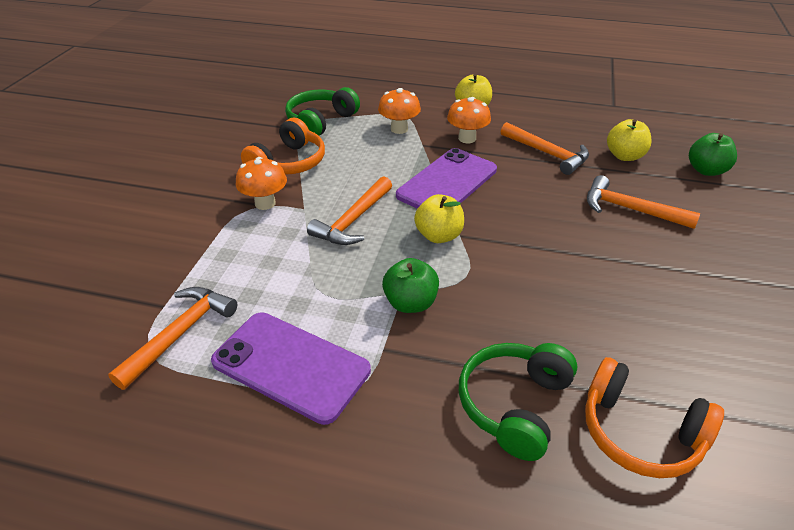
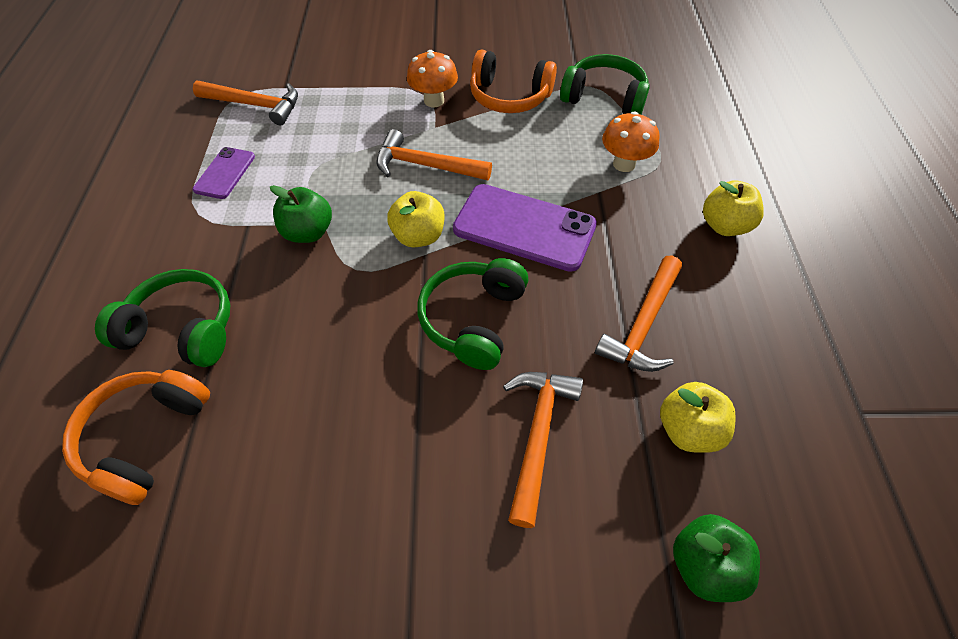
camera: 75 degrees right, 15 degrees up
(291, 366) = (225, 173): purple phone -> purple phone, size x0.54
(467, 138) = (636, 231): orange mushroom -> none
(532, 221) = (473, 319): none -> green headphones

